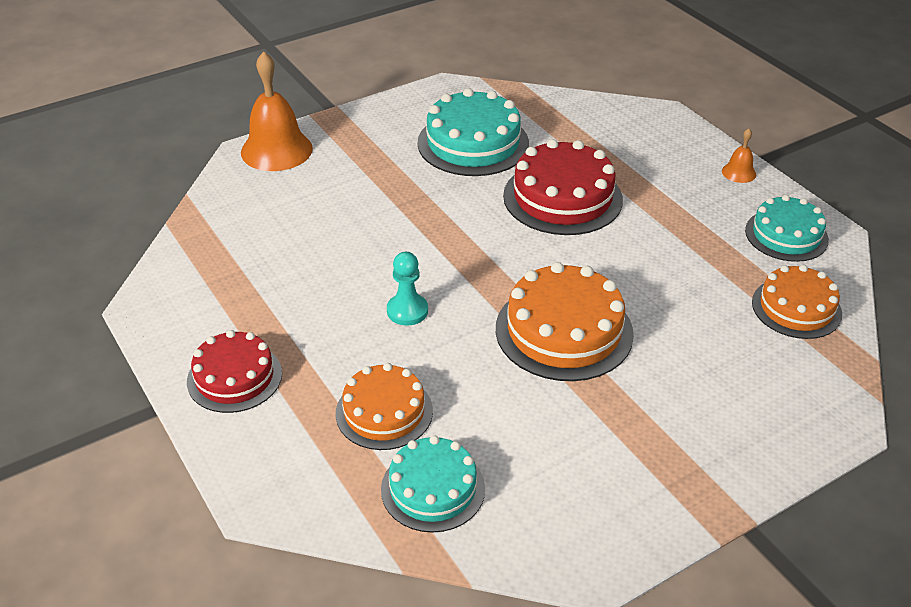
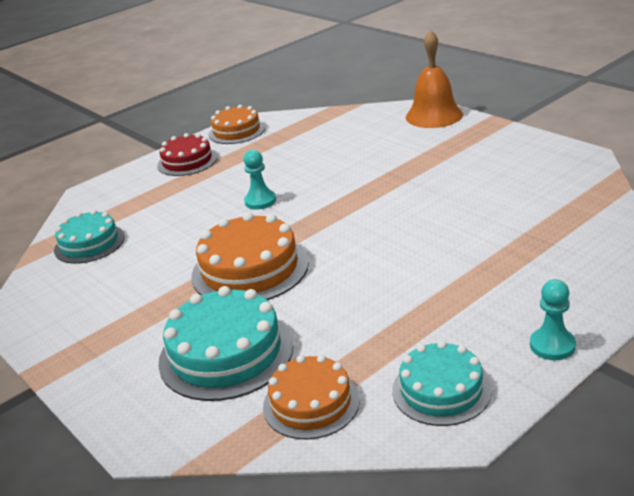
camera: 85 degrees right, 10 degrees down
(384, 412) = (158, 213): orange cake -> orange cake (236, 131)
(473, 143) = (498, 185): turquoise cake -> turquoise cake (226, 353)
(562, 197) = (437, 241): red cake -> none
(739, 172) = (552, 345): orange bell -> turquoise pawn

